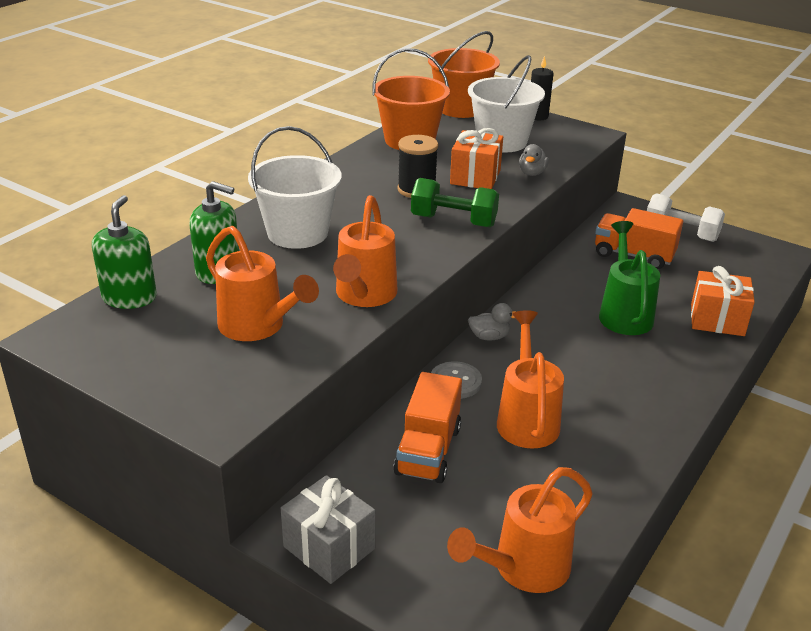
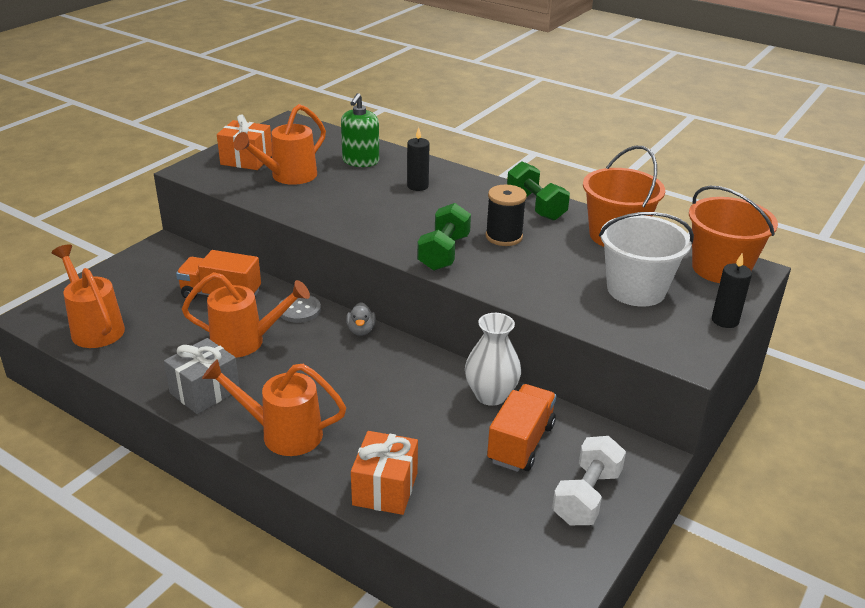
camera: 90 degrees right, 0 degrees up
(129, 297) = (330, 137): green soap dispenser -> none
(297, 233) = (417, 186): white bucket -> black candle
(329, 547) = (145, 258): grey gift -> grey gift (204, 391)
(351, 171) = (536, 206): none -> green dumbbell
(364, 295) = (322, 212): orange watering can -> orange watering can (283, 433)
(475, 177) = (539, 268): orange gift -> orange gift (246, 160)
(532, 173) = (558, 303): grey duck -> none
(576, 266) = (491, 395): none -> white vase
(624, 313) = (398, 418): green watering can -> none

